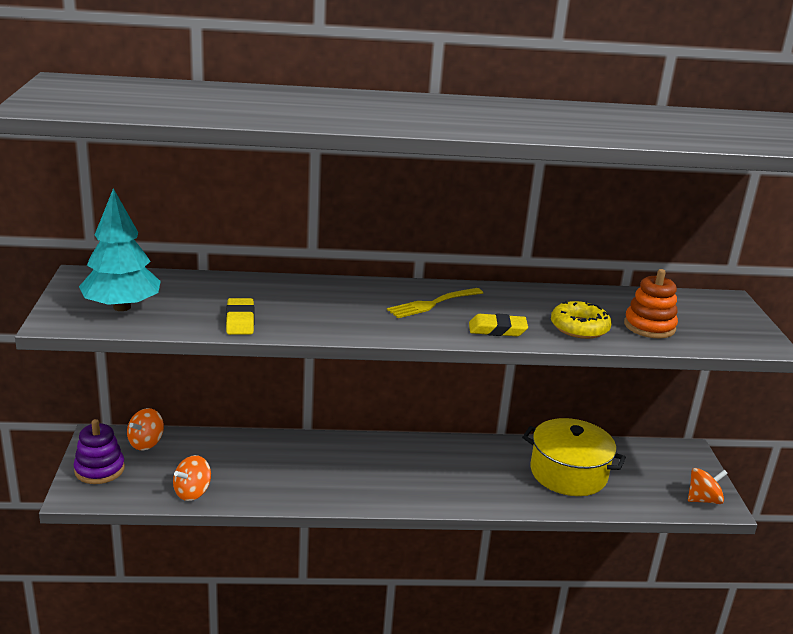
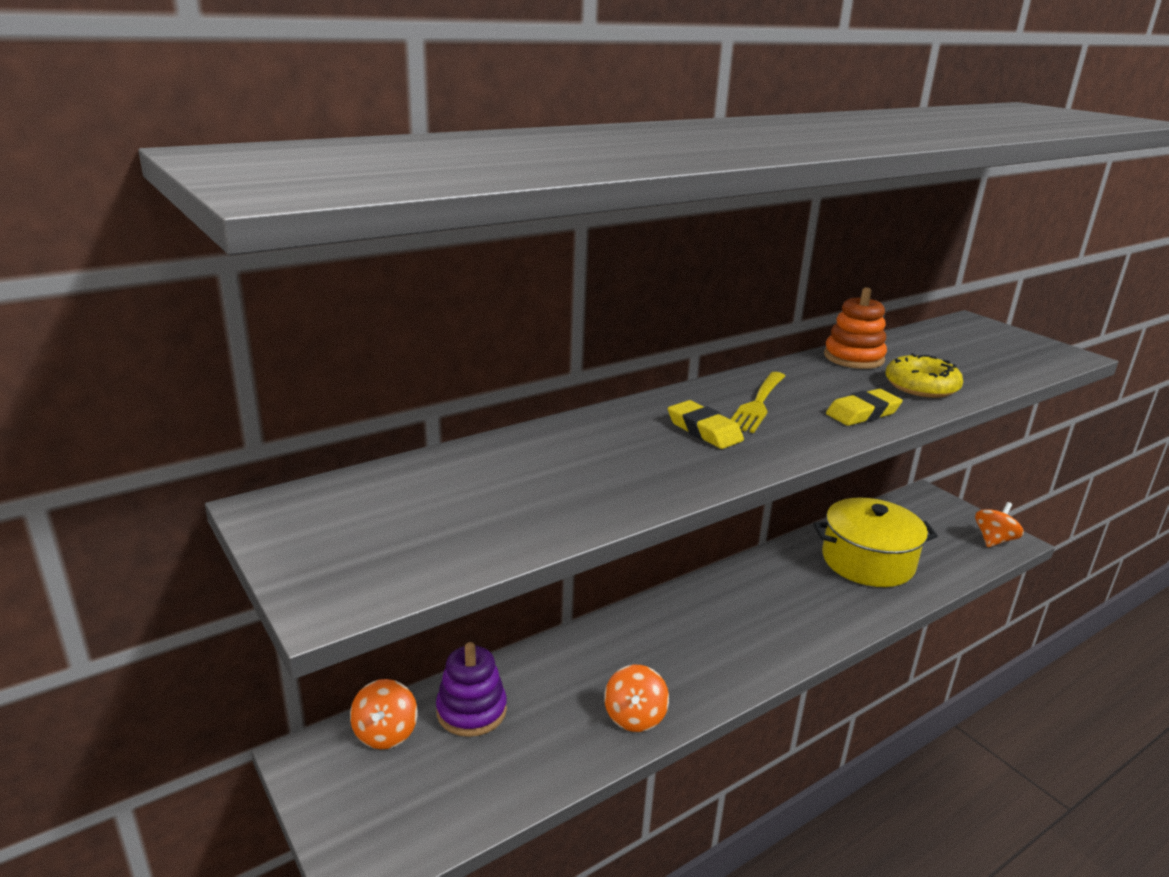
camera: 30 degrees left, 0 degrees up
(99, 469) = (358, 808): purple stacking toy -> purple stacking toy (471, 711)
(122, 307) = (401, 539): turquoise tree -> none
(192, 492) = (523, 777): orange spinning top -> orange spinning top (634, 717)
(240, 321) = (591, 500): yellow eraser -> yellow eraser (704, 430)
(649, 326) = (967, 366): orange stacking toy -> orange stacking toy (853, 358)

